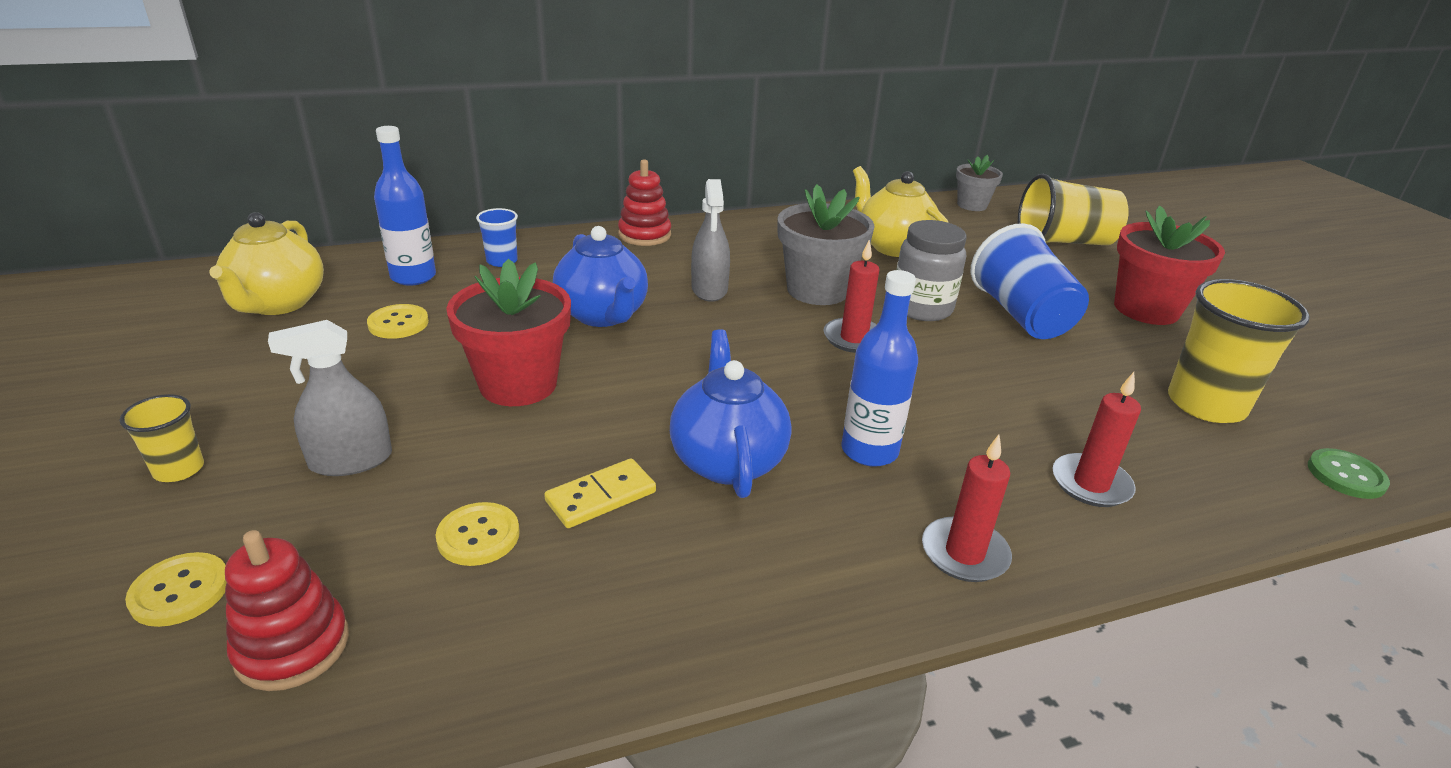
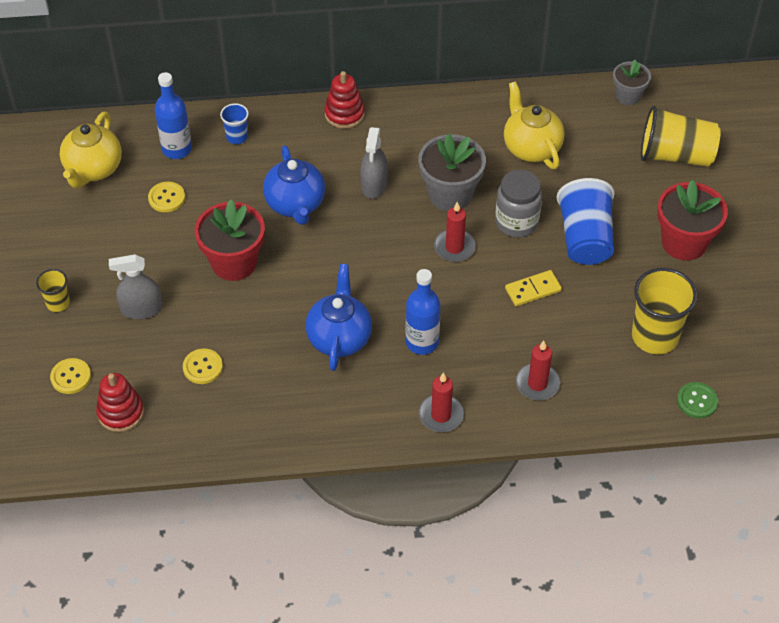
camera: 15 degrees right, 20 degrees up
(601, 496) = (266, 352): yellow domino -> yellow domino (533, 290)

